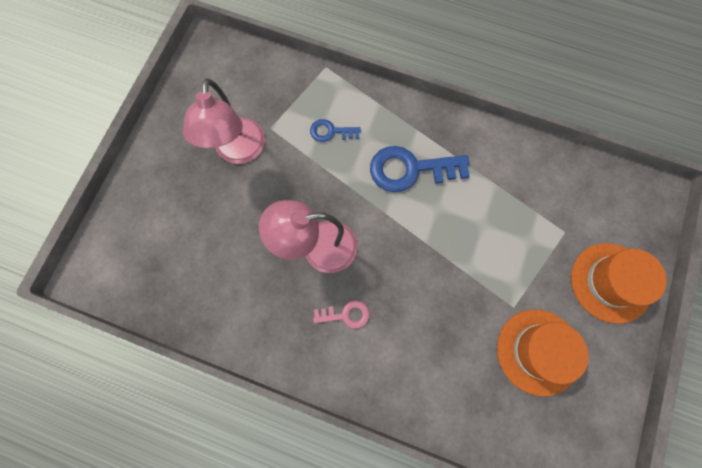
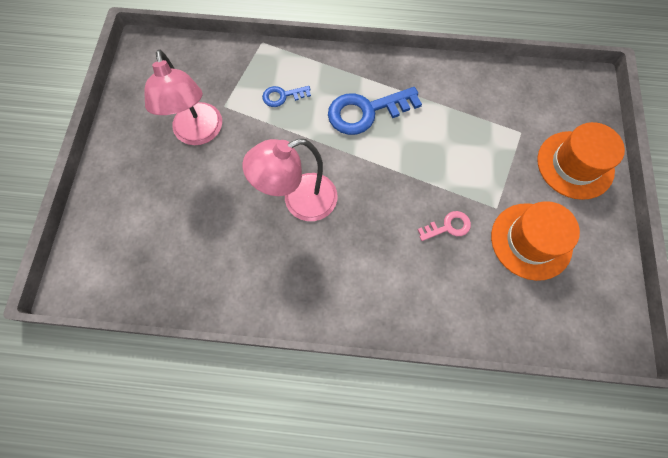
camera: 15 degrees left, 5 degrees down
(346, 315) = (343, 255): pink key -> pink key (448, 226)

